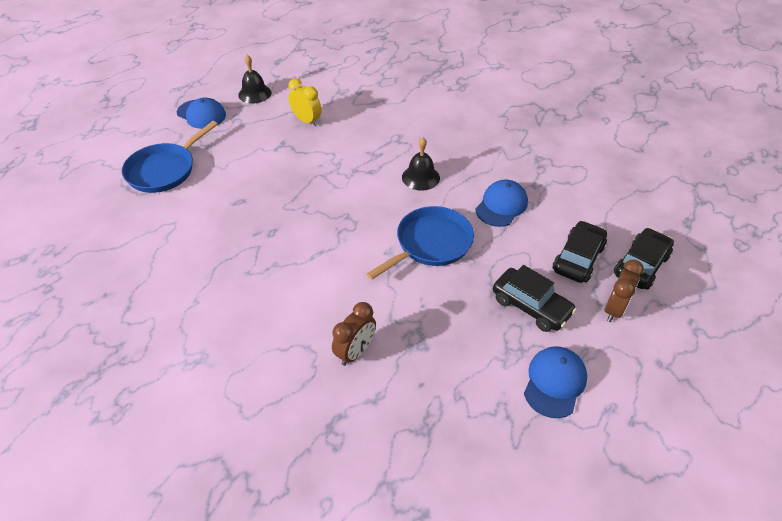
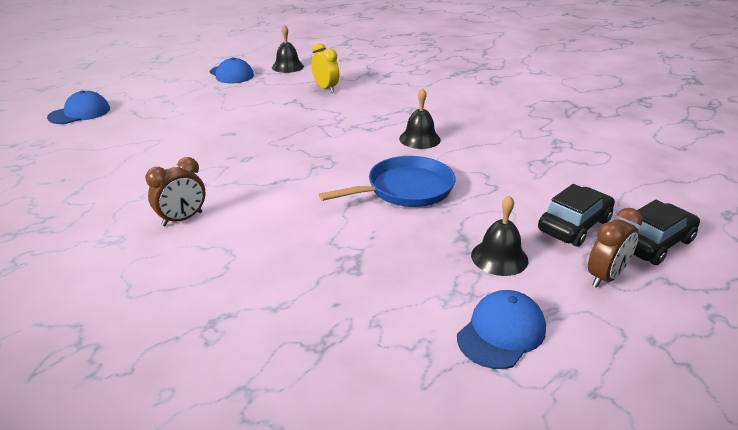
camera: 15 degrees right, 15 degrees down
(164, 170) = (175, 105): blue pan -> none
(355, 352) = (277, 262): brown clock -> brown clock (182, 219)
(501, 205) = (499, 171): blue cap -> blue cap (80, 113)
(531, 306) = (499, 257): black car -> black bell

